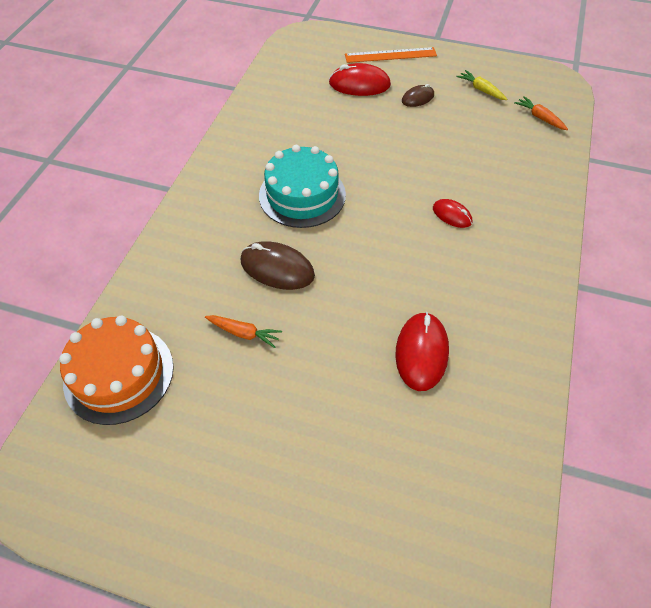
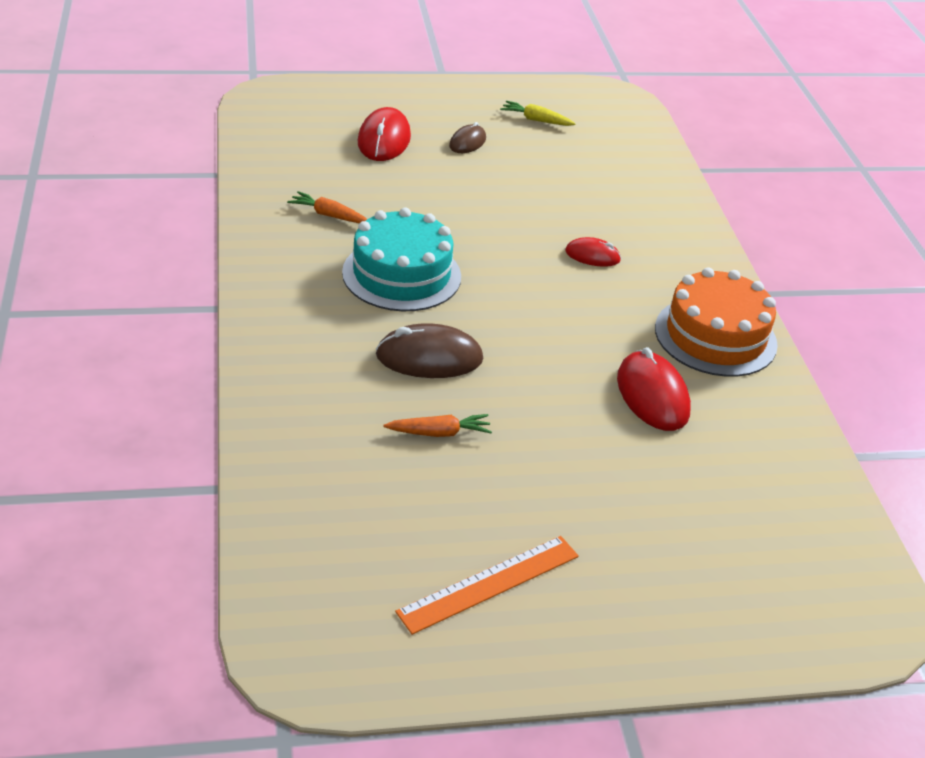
camera: 30 degrees left, 15 degrees down
(119, 374) = (315, 518): orange cake -> orange cake (715, 336)
(359, 84) = (384, 140): red mouse -> red mouse turned 60 degrees counterclockwise
(390, 55) = (399, 100): orange ruler -> orange ruler (489, 583)
(540, 118) = (621, 137): orange carrot -> orange carrot (329, 215)

